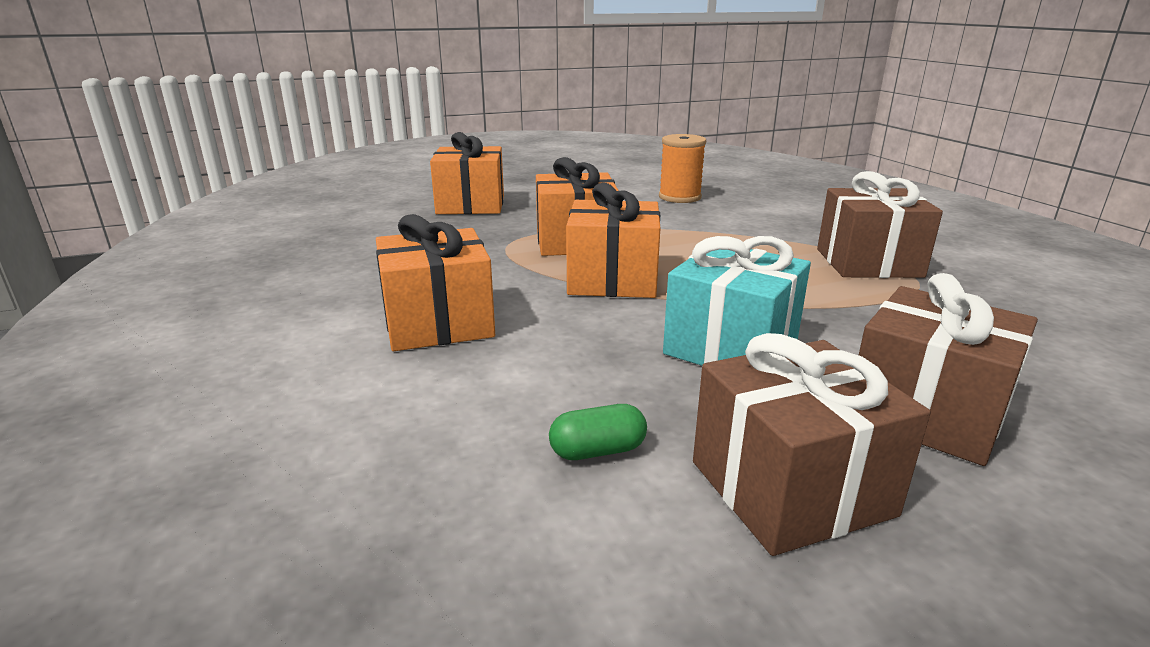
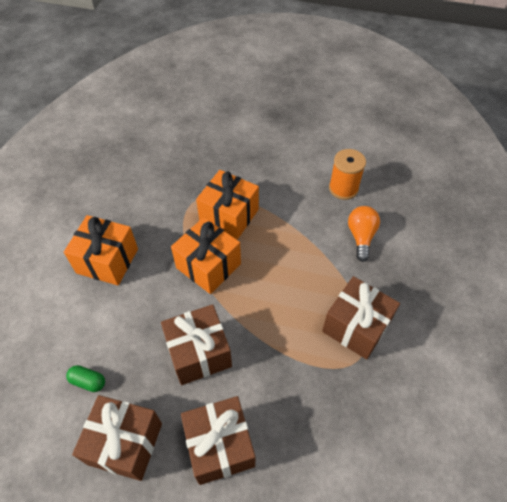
camera: 35 degrees right, 30 degrees up
(471, 205) = (217, 140): orange gift -> none
(731, 347) = (199, 353): turquoise gift -> brown gift
(755, 215) = (361, 237): none -> orange light bulb

